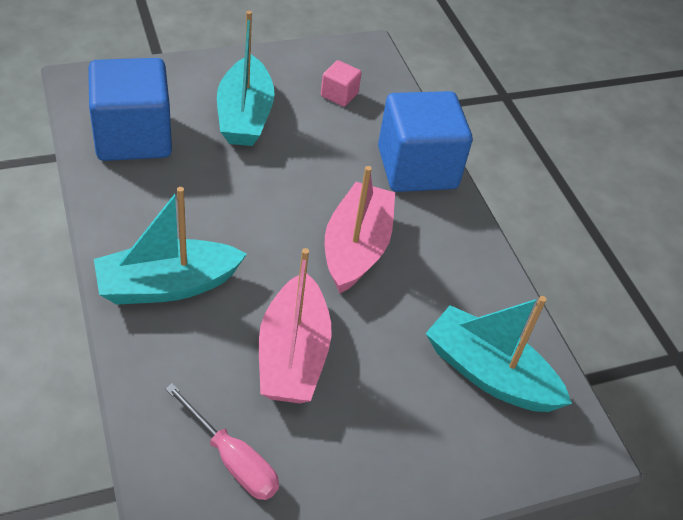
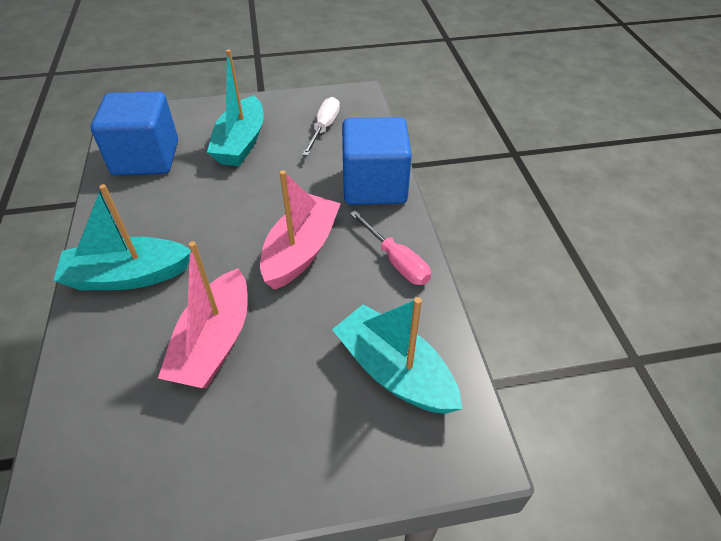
camera: 15 degrees right, 0 degrees up
(232, 459) = (126, 438): pink screwdriver -> pink screwdriver (396, 261)
(339, 95) = (324, 128): pink cube -> white screwdriver

